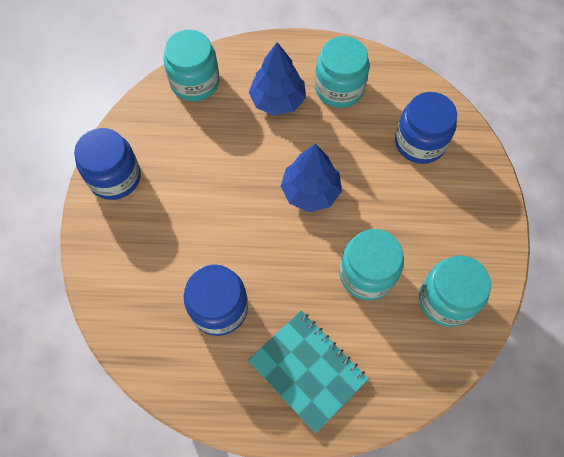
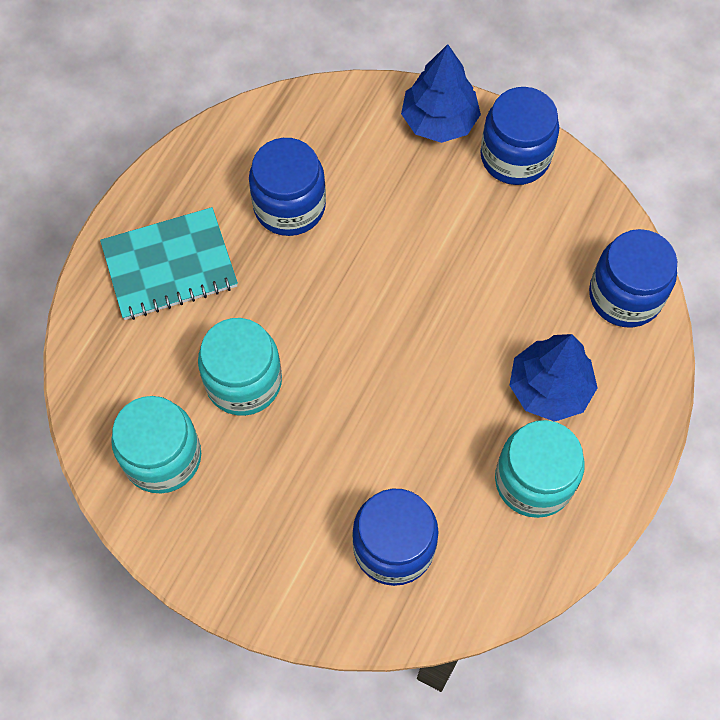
camera: 115 degrees right, 0 degrees up
(195, 82) = (625, 295): turquoise jar -> blue jar
(310, 191) = (388, 367): blue tree -> blue tree (439, 121)

